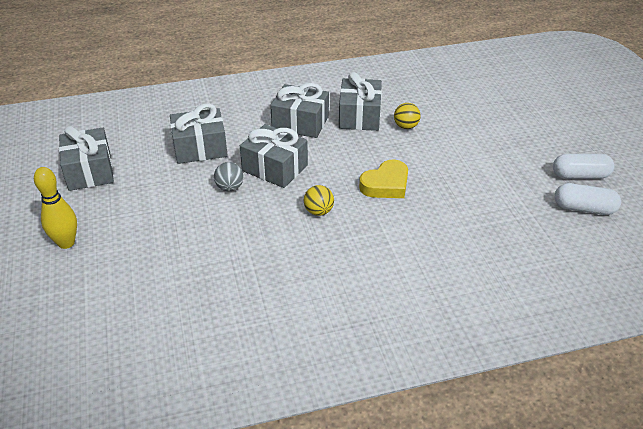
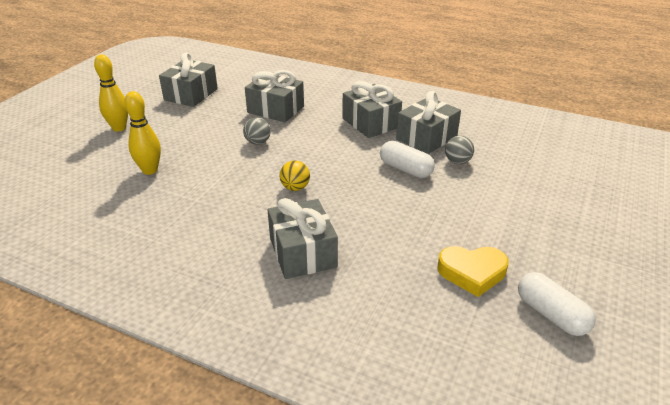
camera: 40 degrees right, 5 degrees down
(168, 266) = (150, 170): none -> yellow bowling pin
(275, 168) = (307, 144): grey gift -> grey gift (303, 252)
(386, 184) = (376, 195): yellow heart -> yellow heart (472, 273)
(406, 126) = (457, 161): yellow ball -> grey ball
(580, 176) = (589, 283): white capsule -> white capsule (405, 169)

